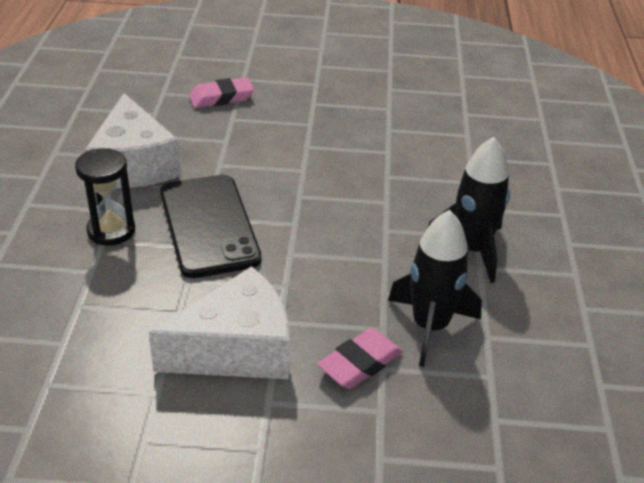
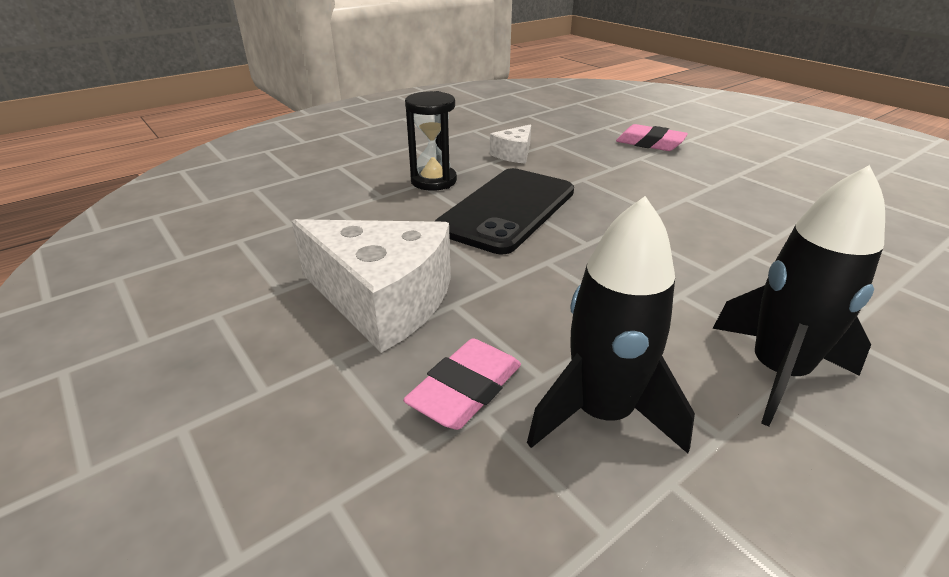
camera: 50 degrees right, 5 degrees down
(134, 165) = (514, 154): white cheese -> white cheese, size x0.50
(360, 363) = (466, 390): pink eraser -> pink eraser turned 60 degrees counterclockwise

